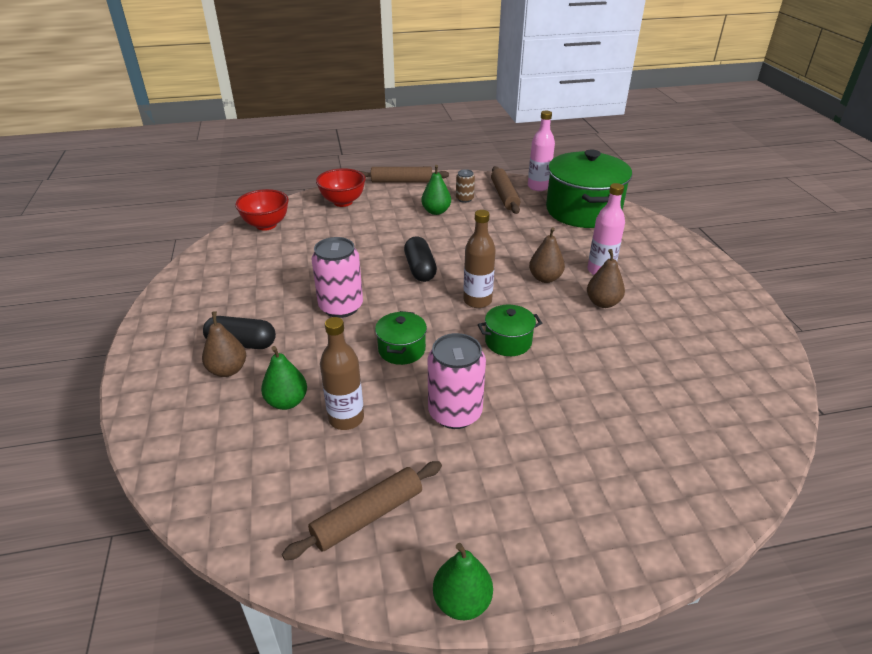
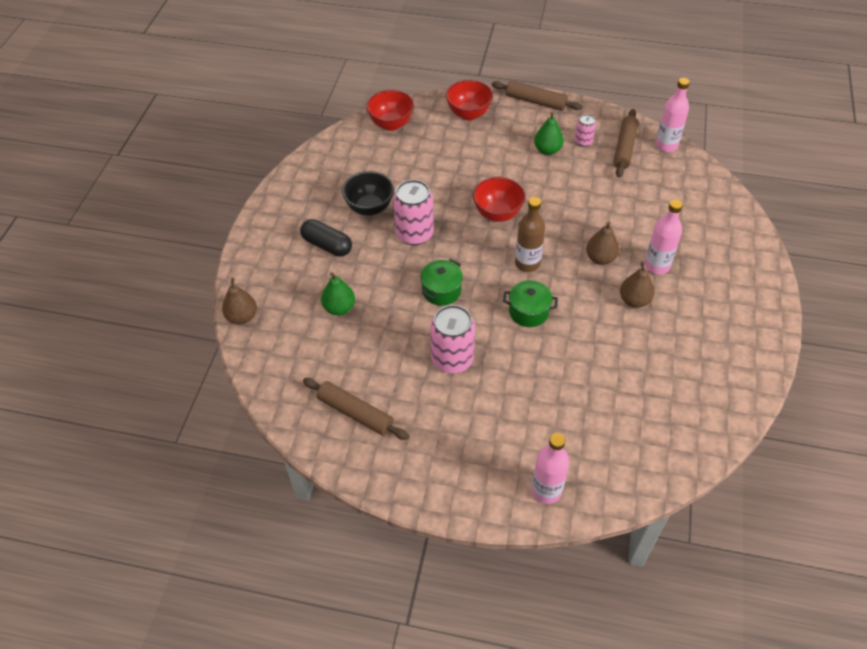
camera: 25 degrees right, 15 degrees up
(228, 370) = (309, 266): brown pear -> brown pear (242, 317)
(277, 297) = (369, 208): none -> black bowl
(346, 418) = (374, 336): brown bottle -> none
(367, 516) = (355, 413): brown rolling pin -> brown rolling pin turned 45 degrees clockwise
(420, 269) = (497, 214): black capsule -> red bowl
(462, 601) = (385, 488): green pear -> none
(464, 199) = (583, 141): brown can -> pink can
(583, 211) = (690, 190): green pot -> none
(659, 519) = (546, 490): none -> pink bottle

